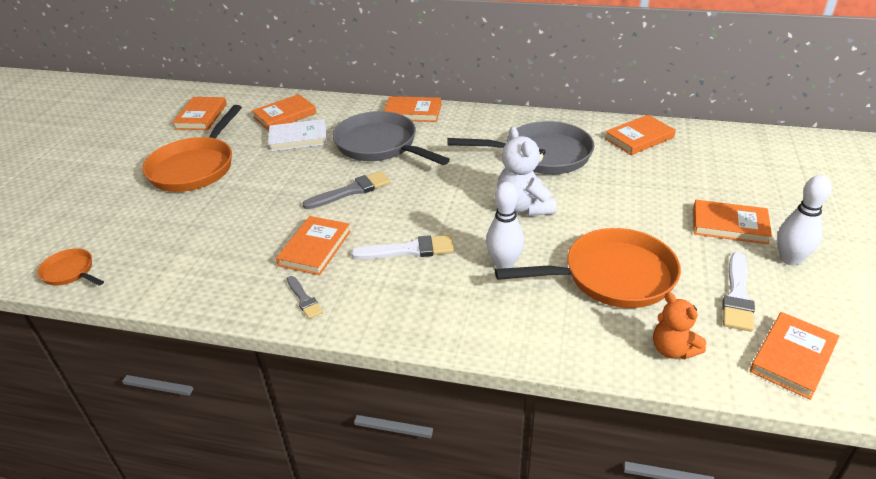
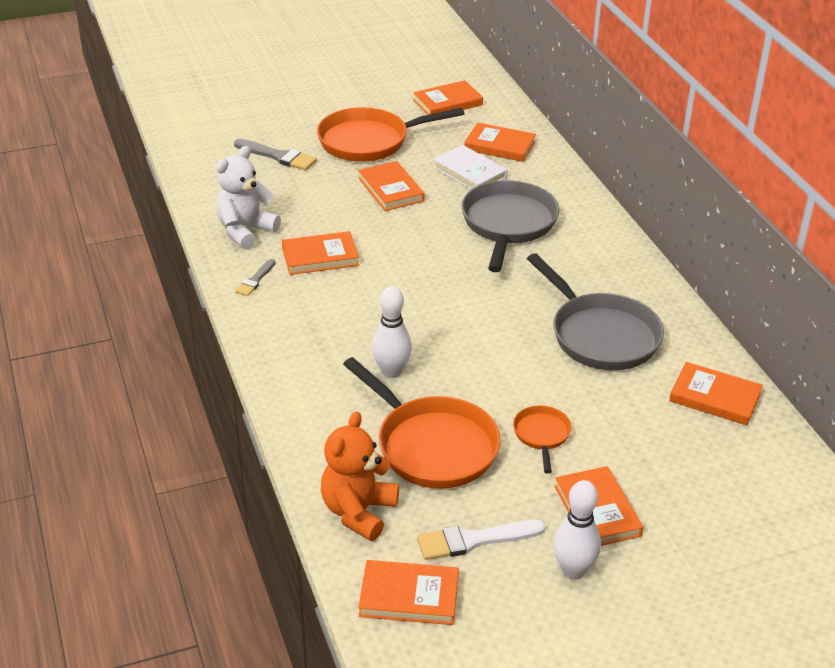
camera: 55 degrees right, 0 degrees up
(70, 272) = (194, 157): orange pan -> orange pan (542, 435)
(351, 191) = (417, 240): grey brush -> grey brush (278, 156)
(409, 250) = (363, 309): white brush -> none
(412, 112) = (591, 219): orange book -> orange book (391, 189)
(524, 207) = (492, 354): white teddy bear -> white teddy bear (245, 231)
(672, 349) = (358, 512): orange teddy bear -> orange teddy bear, size x1.51

